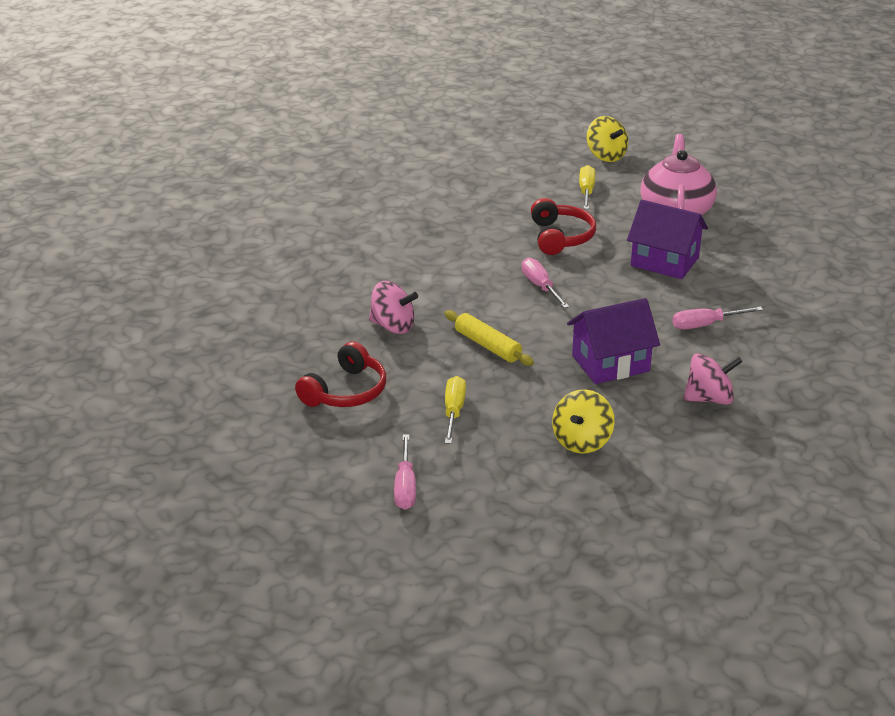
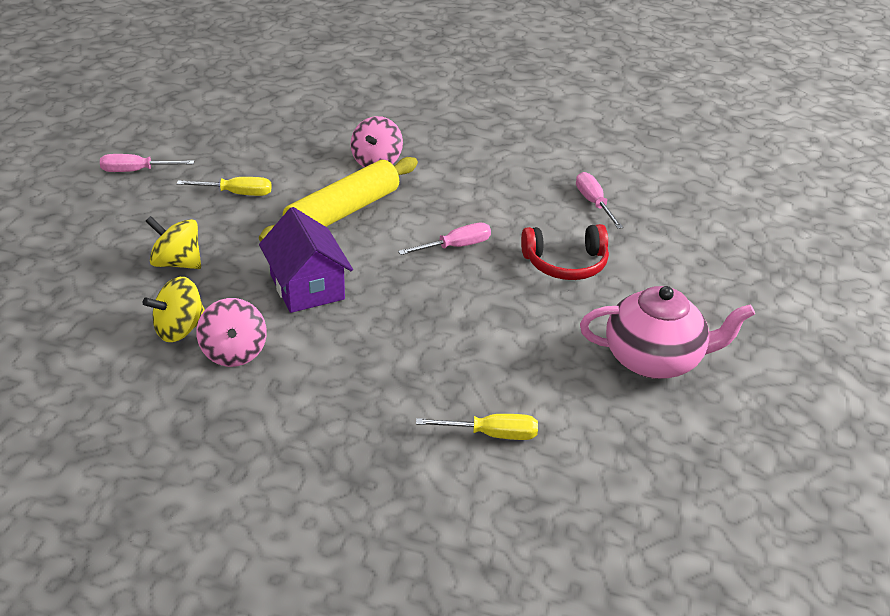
camera: 85 degrees right, 5 degrees up
(346, 391) = (275, 141): red headphones -> none
(488, 346) = (343, 212): yellow rolling pin -> yellow rolling pin, size x1.67
(586, 191) = (684, 287): yellow screwdriver -> yellow screwdriver (492, 434)
(606, 156) = (789, 308): yellow spinning top -> yellow spinning top (179, 329)
(664, 262) = (524, 340): purple house -> none
(705, 325) = (382, 362): pink screwdriver -> pink screwdriver (593, 203)

